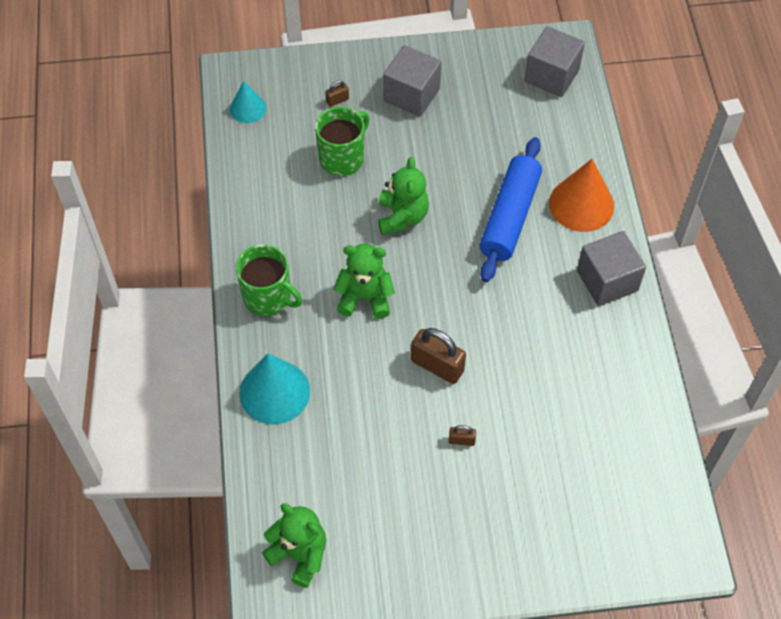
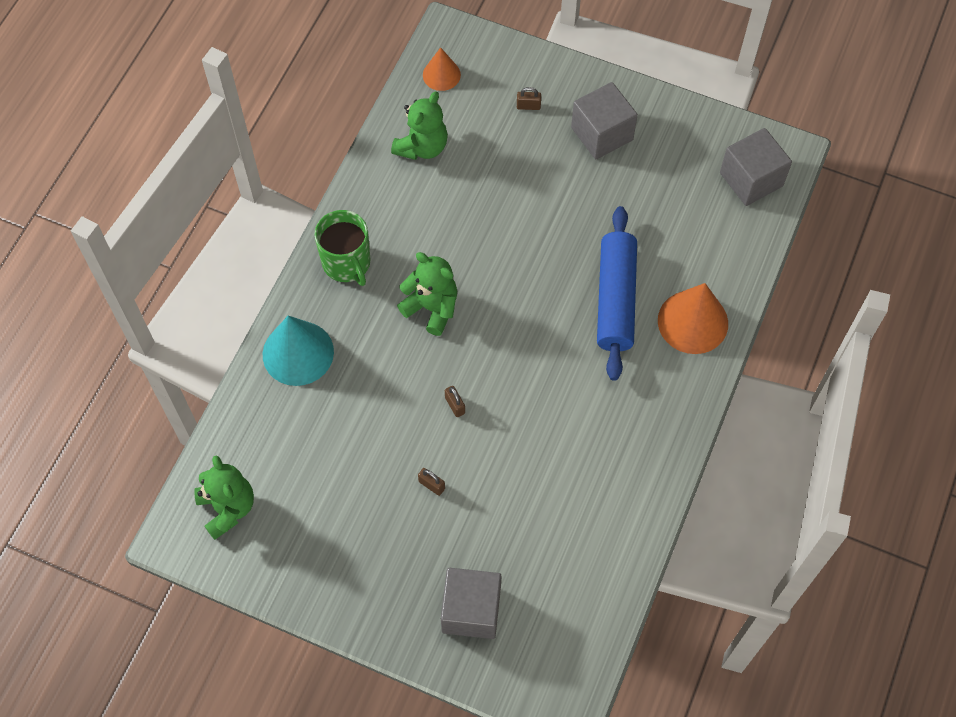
camera: 30 degrees right, 5 degrees up
(248, 108) = (441, 75): turquoise cone -> orange cone
(342, 158) = (497, 165): green mug -> none
(402, 217) = (515, 248): green teddy bear -> green teddy bear (422, 147)
(437, 366) = (455, 405): brown padlock -> brown padlock, size x0.48
(510, 217) = (615, 299): blue rolling pin -> blue rolling pin turned 45 degrees counterclockwise
(607, 280) = (667, 408): grey cube -> grey cube (471, 610)

